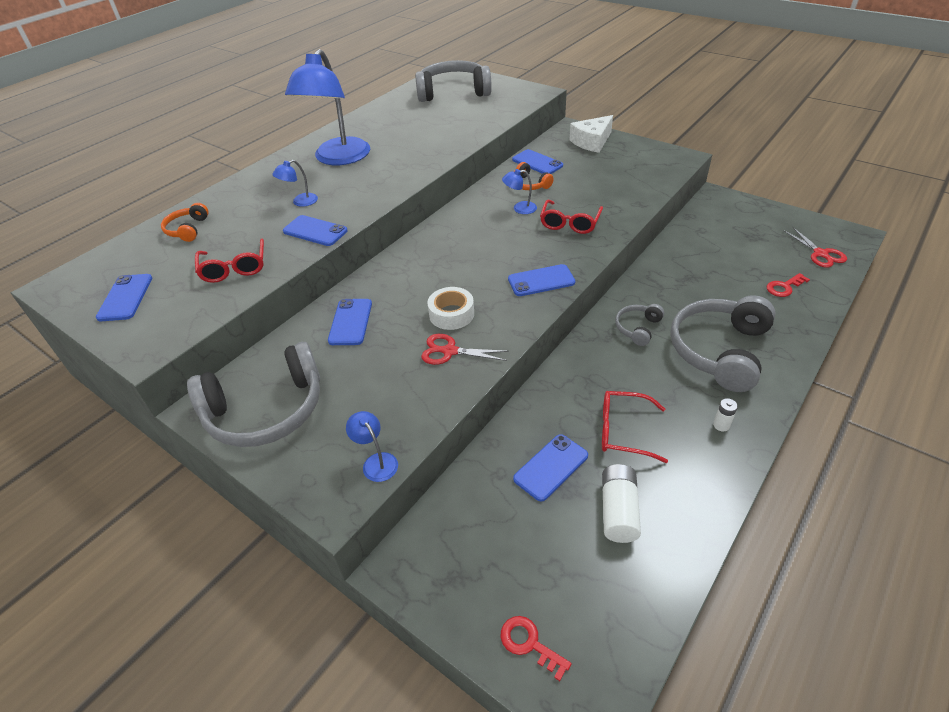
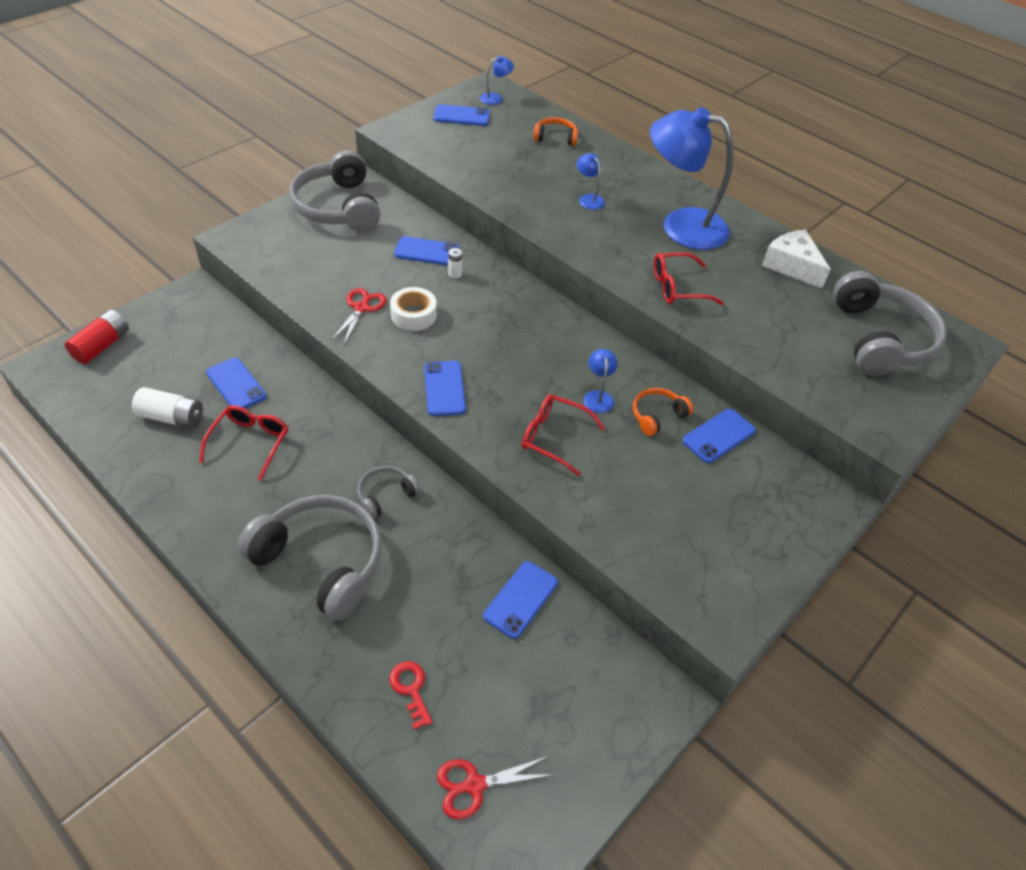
camera: 90 degrees right, 5 degrees up
(234, 268) = (483, 164): red glasses -> red glasses (678, 287)
(315, 231) = (530, 207): blue phone -> blue phone (520, 599)
(376, 462) = (258, 258): blue lamp -> blue lamp (495, 98)
(529, 644) = (102, 346): red key -> red battery
(592, 142) = (784, 516): white cheese -> white cheese (791, 266)
(637, 328) = (385, 495): grey headphones -> grey headphones turned 75 degrees counterclockwise
(721, 425) = (220, 522): white battery -> white battery (455, 274)

